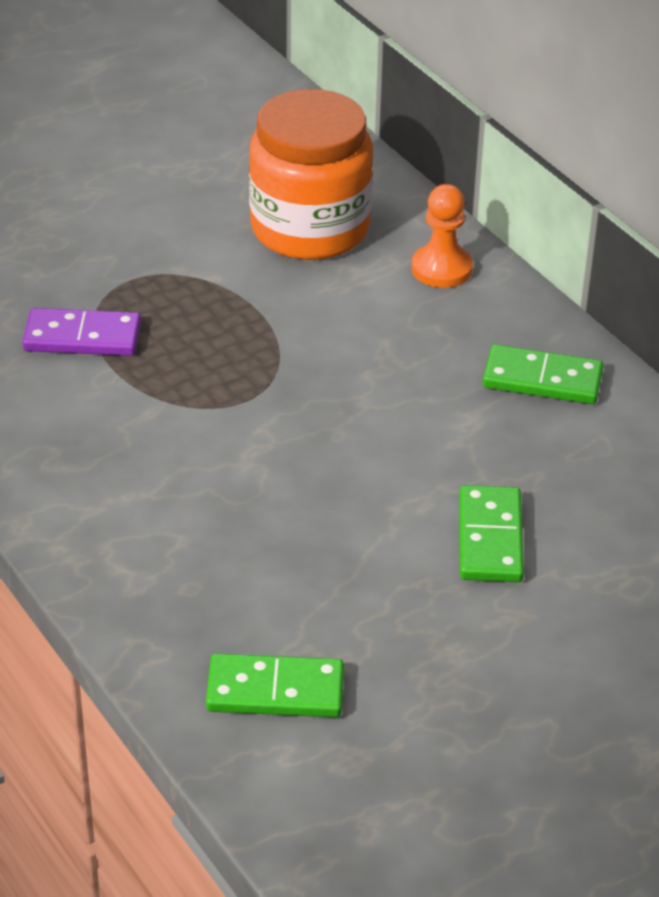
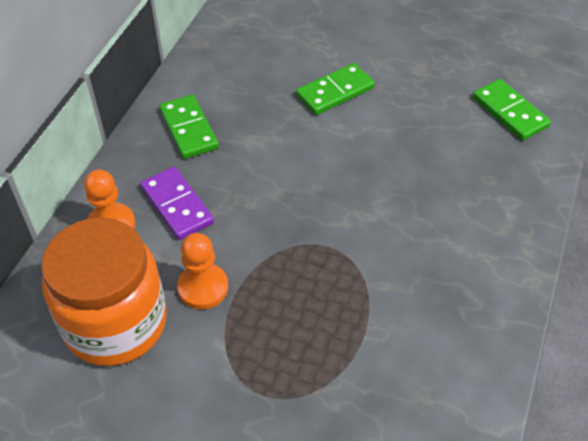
camera: 125 degrees left, 10 degrees up
(82, 337) = (351, 375): purple domino -> purple domino (177, 205)
(290, 294) = (203, 287): none -> orange pawn

